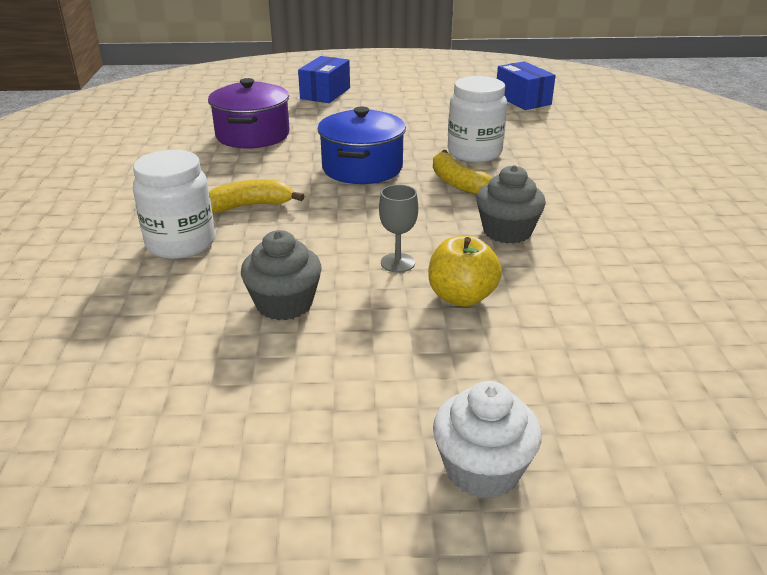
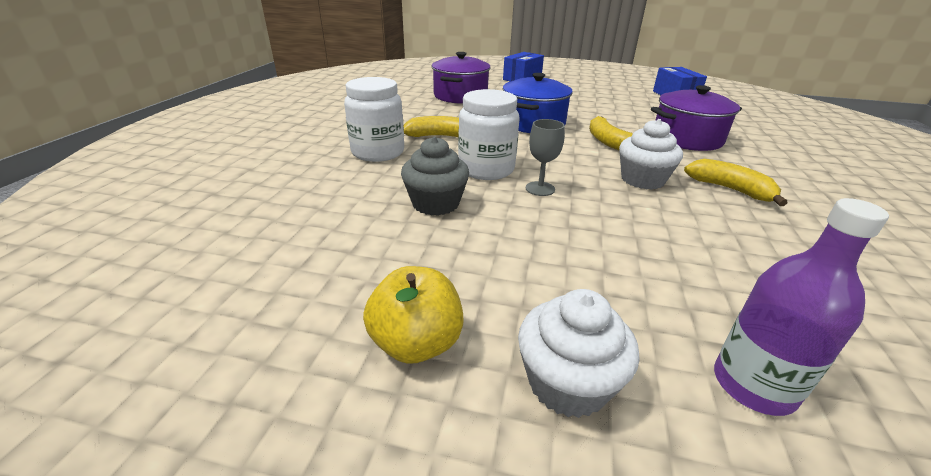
camera: 15 degrees right, 0 degrees up
(461, 297) = (588, 222): yellow apple -> yellow apple (416, 343)
(474, 153) = (626, 124): white jar -> white jar (486, 169)
(507, 231) = (642, 180): grey cupcake -> white cupcake
(545, 165) = (686, 139): none -> purple pot
(599, 229) = (730, 189): none -> yellow banana
(638, 434) = (753, 385): none -> purple bottle

